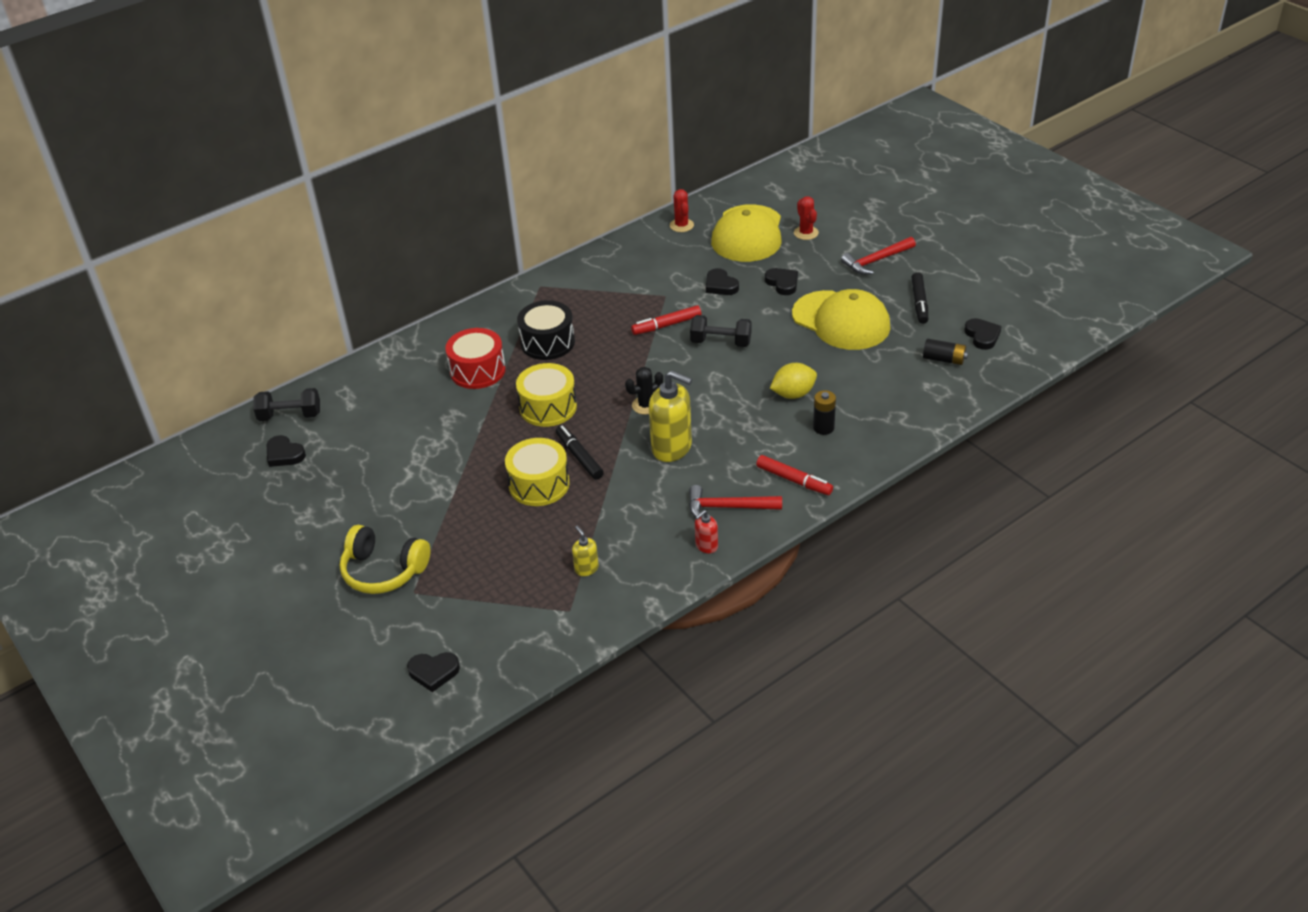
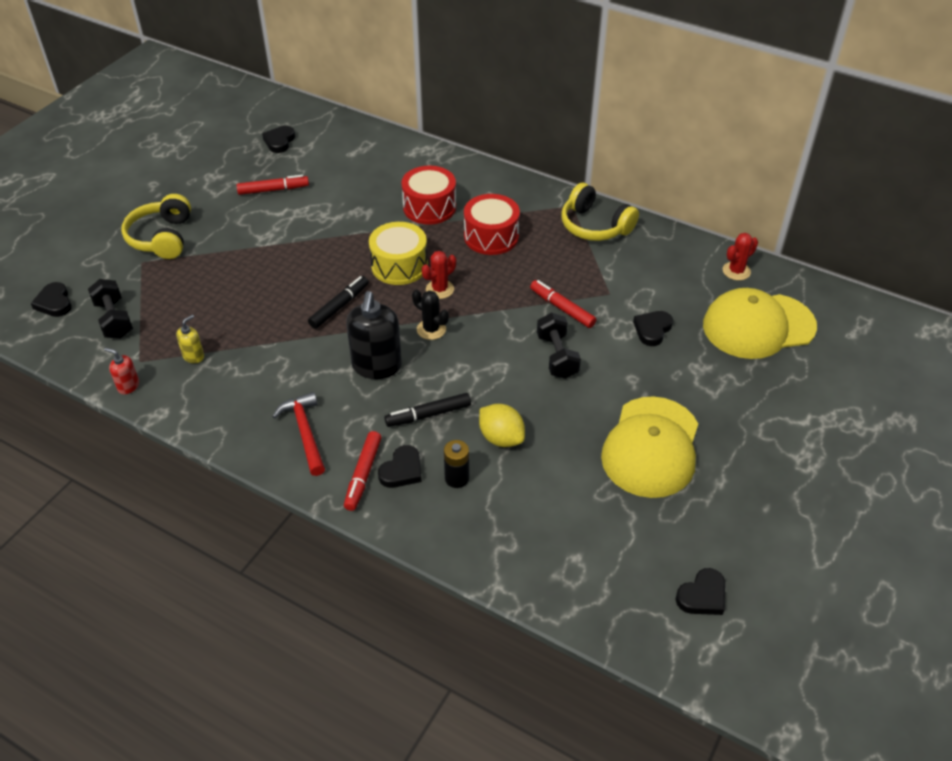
camera: 65 degrees right, 5 degrees up
(290, 416) = (326, 128): black dumbbell -> black dumbbell (114, 320)
(366, 472) = (273, 190): none -> red marker
(539, 484) = (293, 292): yellow drum -> none
(547, 342) = (491, 236): black drum -> red drum
(576, 280) = (595, 226): none -> yellow headphones
(672, 448) = (377, 366): yellow soap dispenser -> black soap dispenser
(706, 546) = (245, 431): red soap dispenser -> red soap dispenser (128, 386)
(782, 283) = (688, 378): black heart -> black heart (402, 470)
(806, 233) = (796, 374): red cactus -> red cactus (439, 289)
(876, 261) = (787, 452): red hammer -> none
(919, 302) = (731, 514): black marker -> black marker (428, 415)
(944, 359) = (633, 564): black battery -> none

